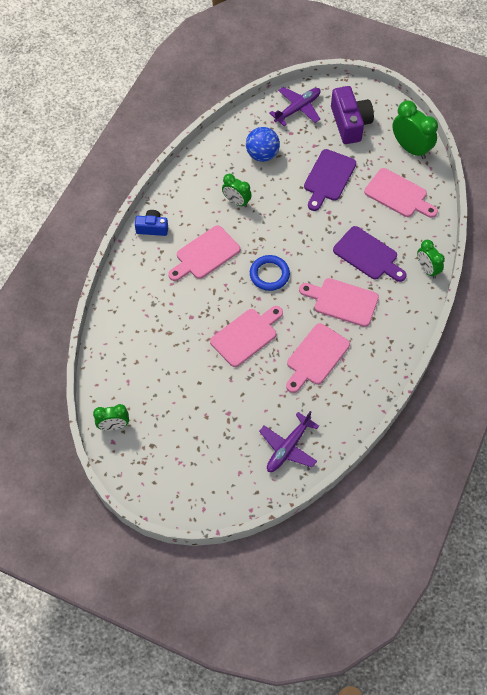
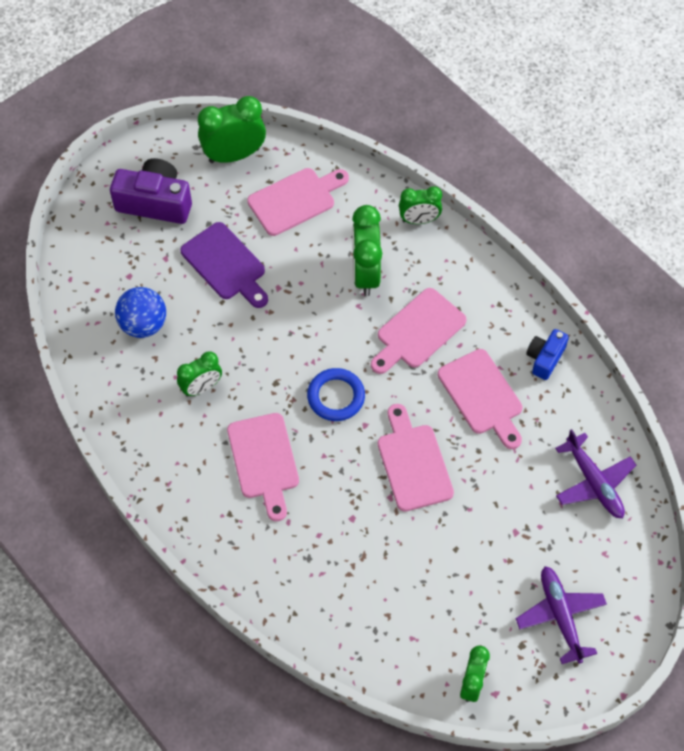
camera: 65 degrees left, 0 degrees up
(152, 228) = (185, 510): blue camera -> blue camera (545, 358)
(297, 109) = (95, 251): purple plane -> purple plane (560, 616)
(368, 255) = (365, 273): purple cutting board -> green clock

